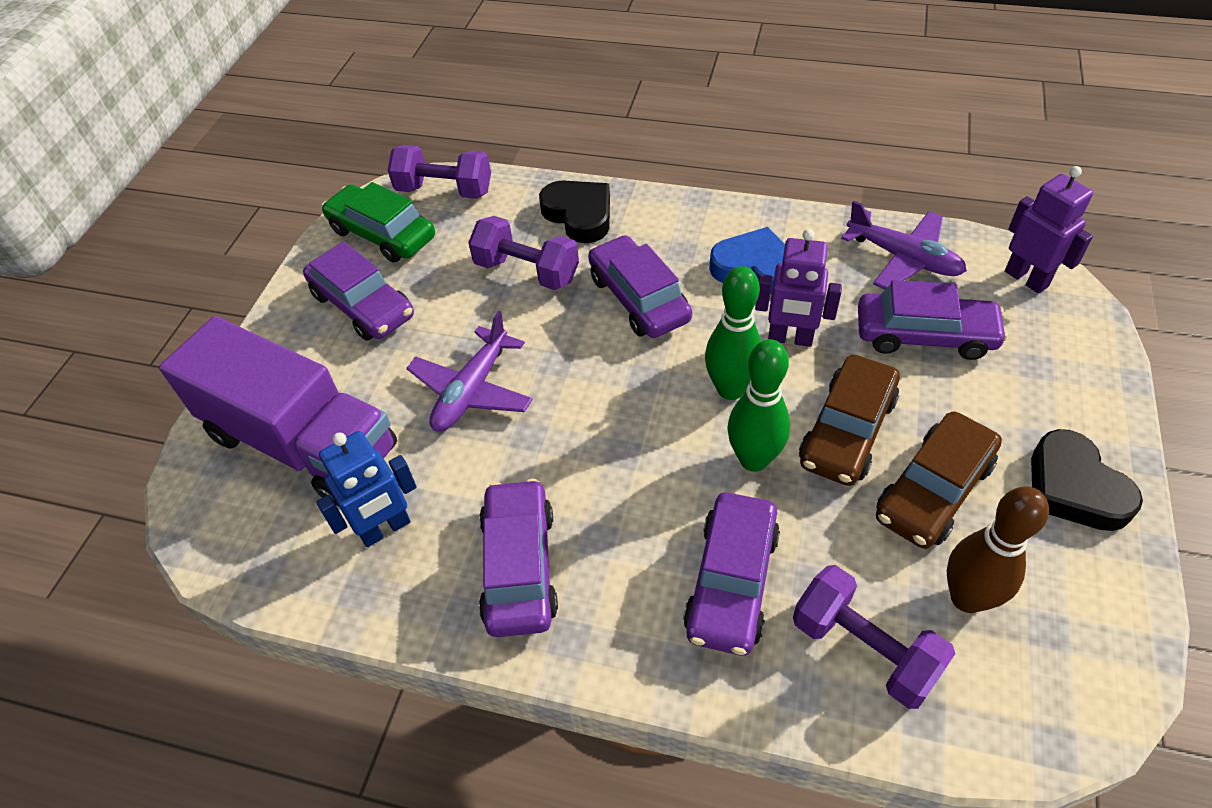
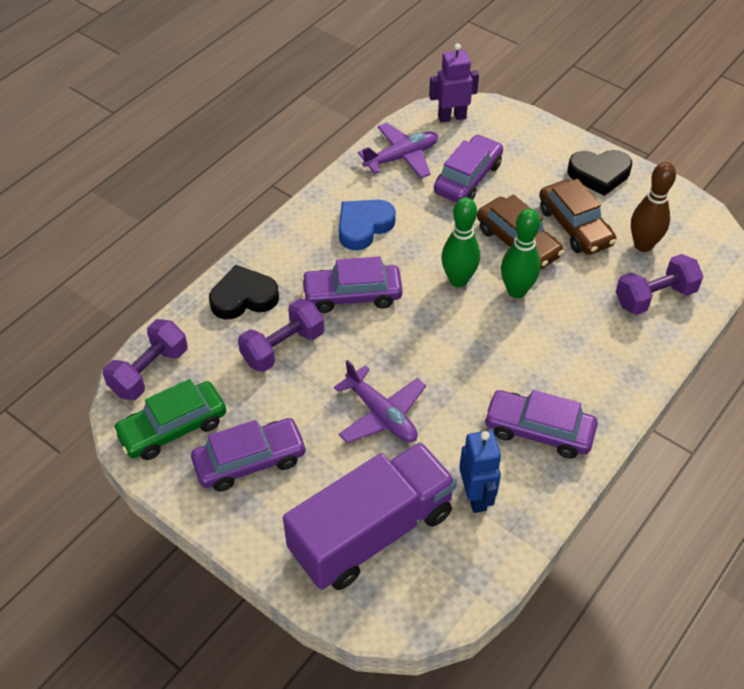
camera: 70 degrees left, 0 degrees up
(731, 581) = (593, 334): purple car -> none
(790, 339) = (434, 236): purple robot -> none

